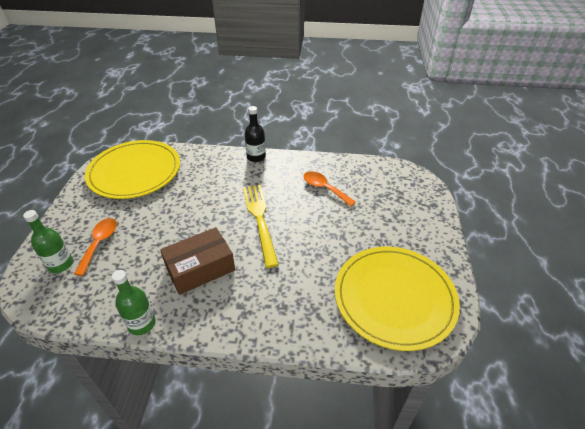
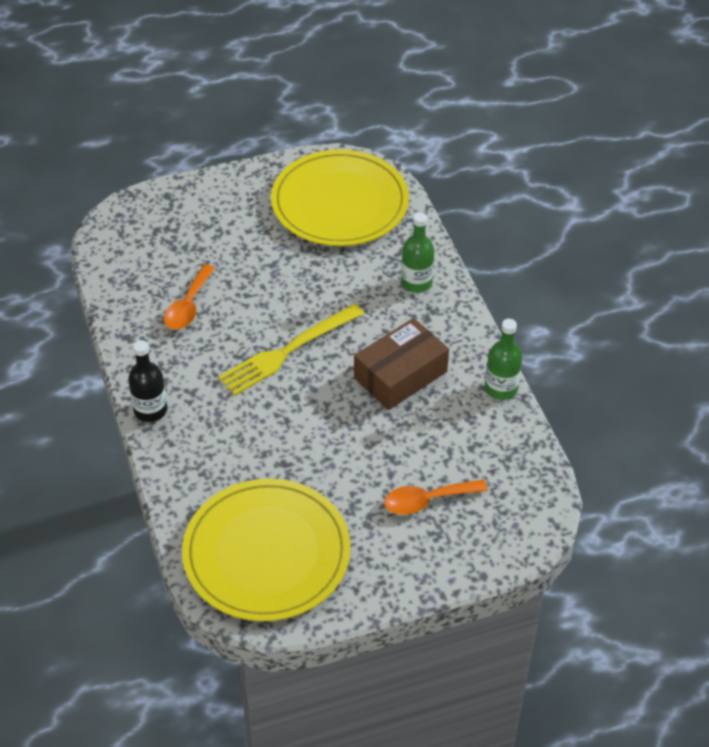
camera: 115 degrees left, 5 degrees up
(60, 264) = (482, 520): green bottle -> green bottle (416, 283)
(200, 268) = (400, 375): brown box -> brown box turned 75 degrees counterclockwise

